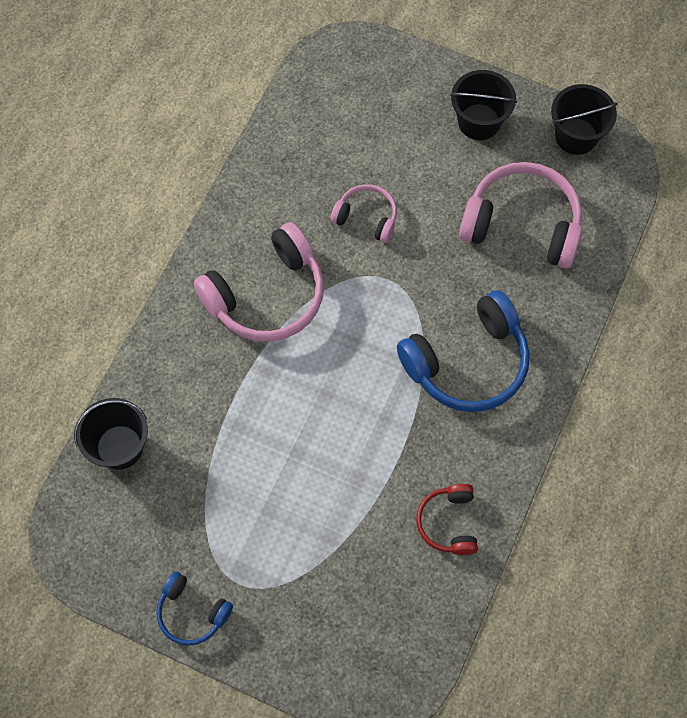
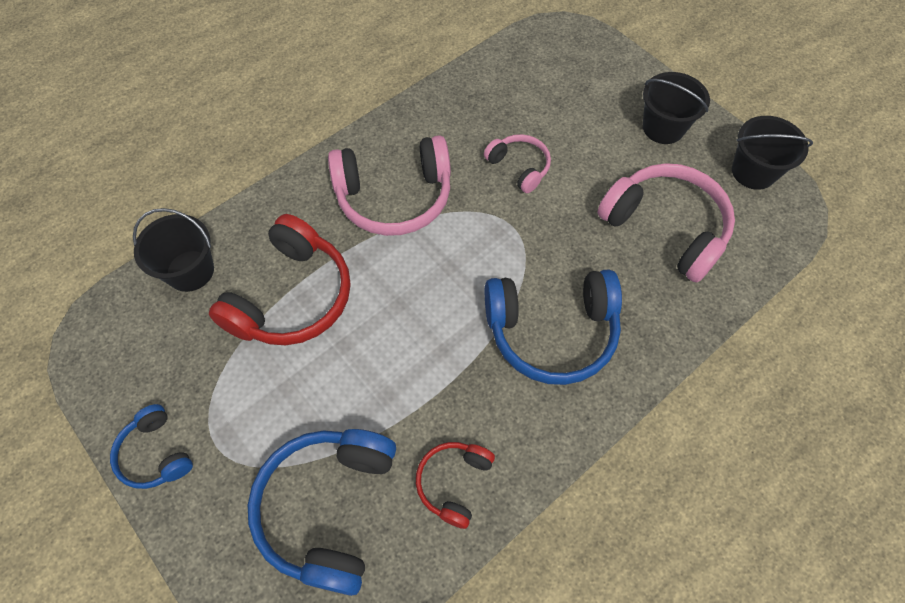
camera: 25 degrees right, 5 degrees down
(227, 430) = (292, 297): none -> red headphones
(359, 588) = (328, 508): none -> blue headphones

